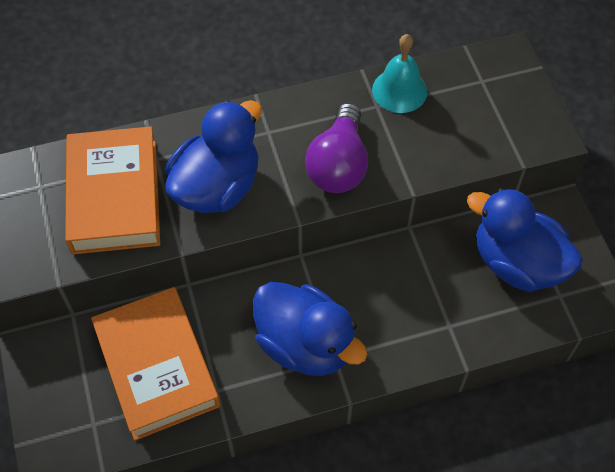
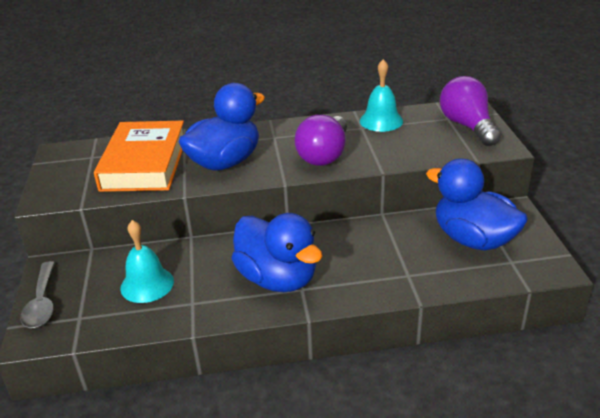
camera: 10 degrees right, 25 degrees down
(43, 407) = (42, 303): none -> grey spoon
(157, 367) = (147, 284): orange book -> turquoise bell
(507, 96) = (467, 126): none -> purple light bulb

